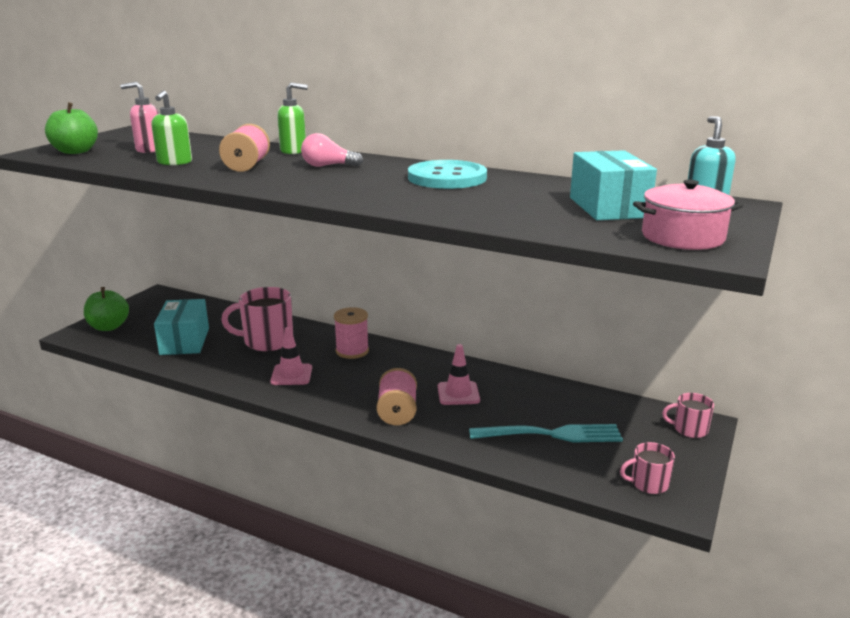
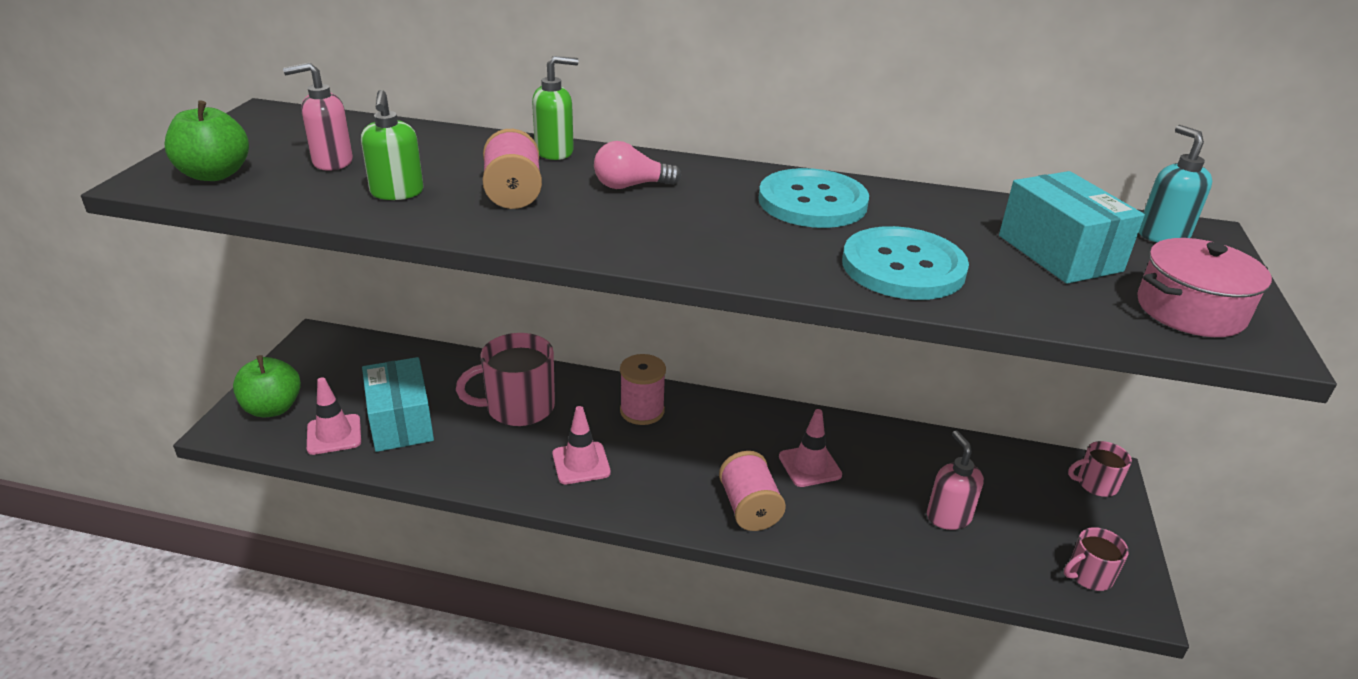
camera: 15 degrees left, 10 degrees up
(138, 343) = (334, 434): none -> pink traffic cone
(479, 207) = (903, 267): none -> turquoise button
(550, 435) = (948, 517): turquoise fork -> pink soap dispenser

